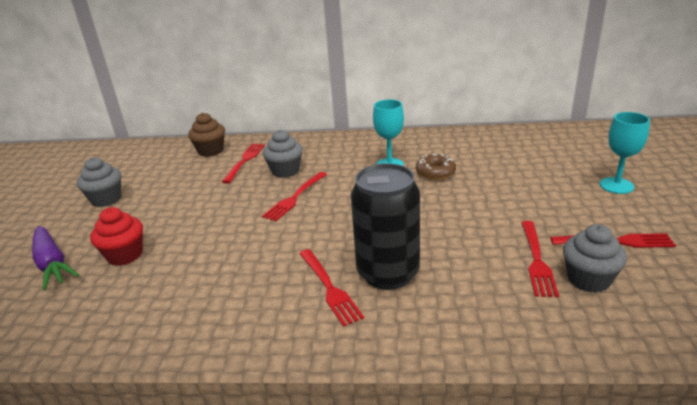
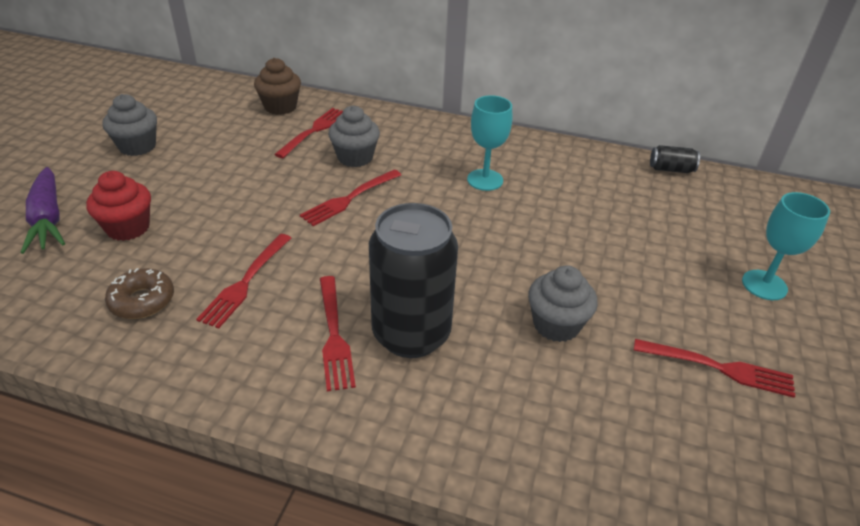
camera: 10 degrees right, 10 degrees up
(435, 172) = (537, 205): brown donut -> brown donut (142, 300)
(515, 132) = (671, 169): none -> black can
(537, 260) = (601, 367): red fork -> red fork (246, 282)
(588, 279) = (653, 412): grey cupcake -> grey cupcake (556, 325)

